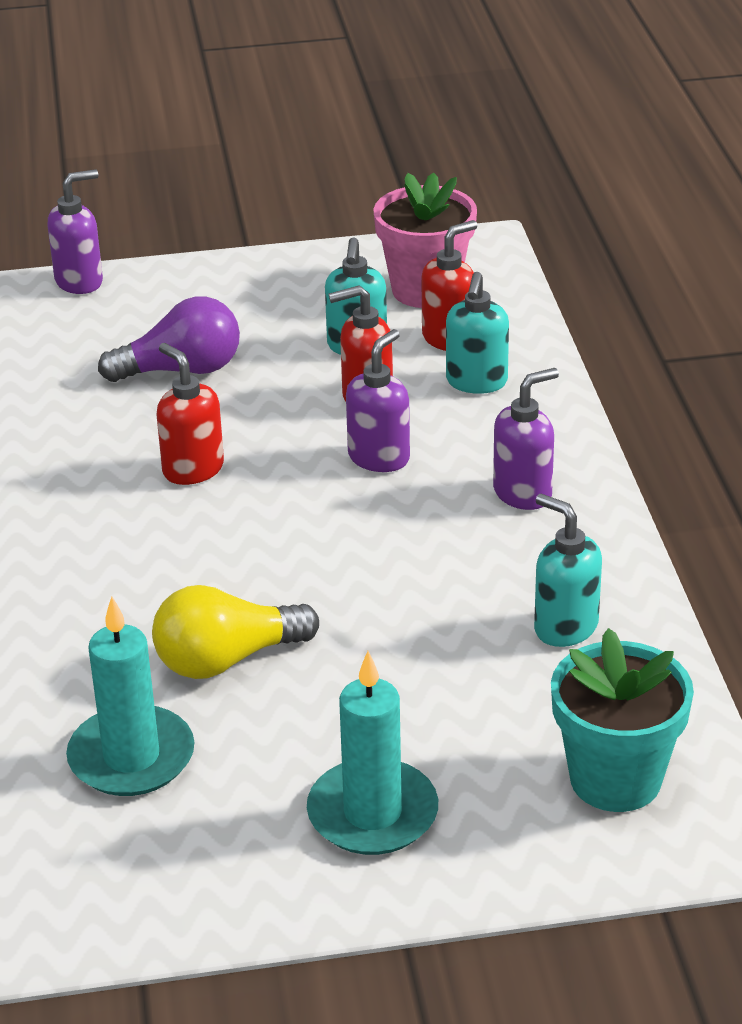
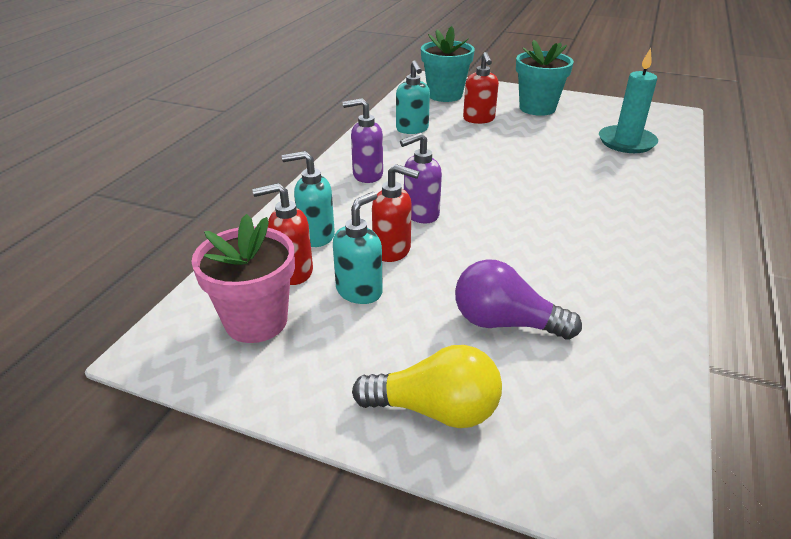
camera: 150 degrees left, 0 degrees up
(80, 282) = (557, 489): purple soap dispenser -> none
(192, 469) = (538, 245): red soap dispenser -> red soap dispenser (479, 119)
(226, 660) = (568, 158): yellow light bulb -> yellow light bulb (435, 410)
(372, 813) = (537, 108): turquoise candle -> turquoise flower pot
(476, 382) = (316, 236): turquoise soap dispenser -> turquoise soap dispenser turned 135 degrees counterclockwise

